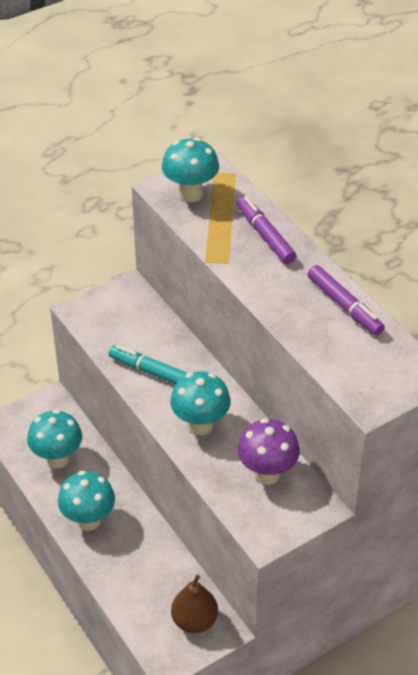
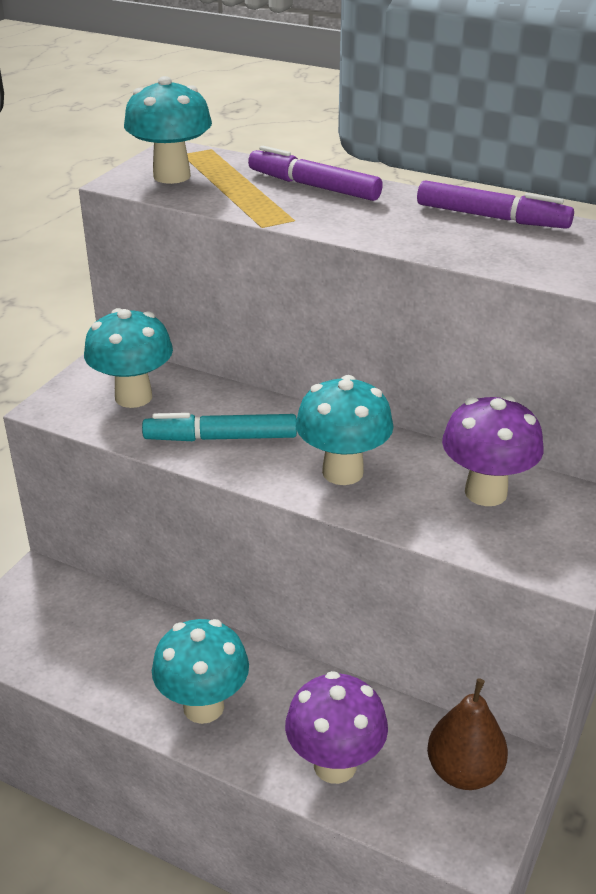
camera: 30 degrees left, 10 degrees down
(57, 458) = (97, 646): turquoise mushroom -> turquoise mushroom (133, 397)
(132, 584) = (335, 765): none -> purple mushroom

